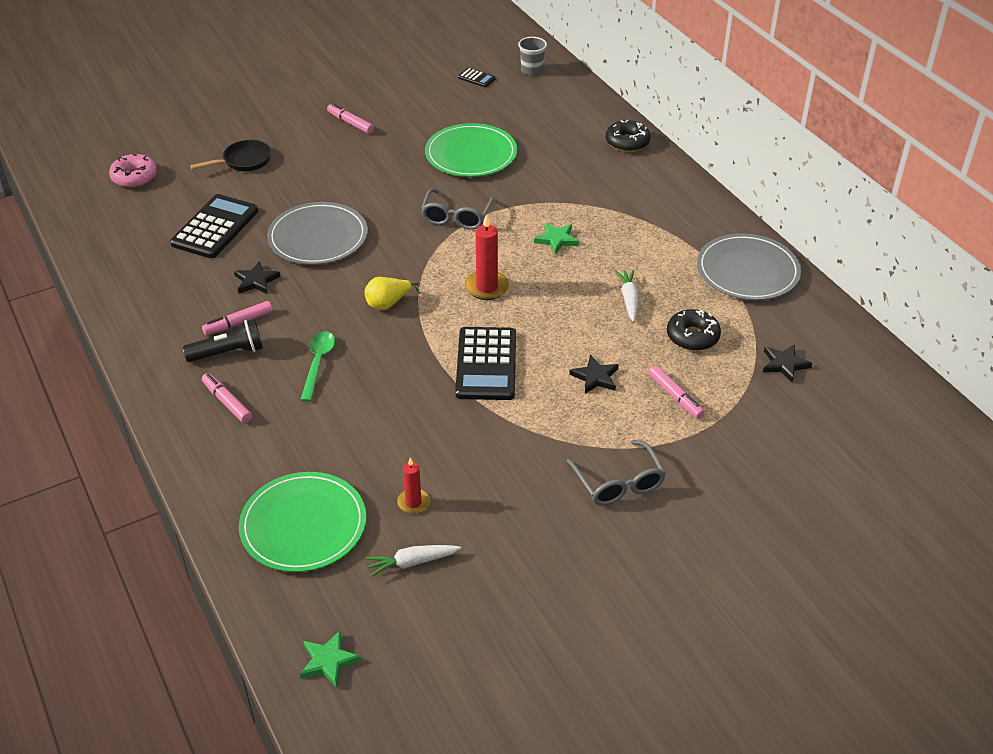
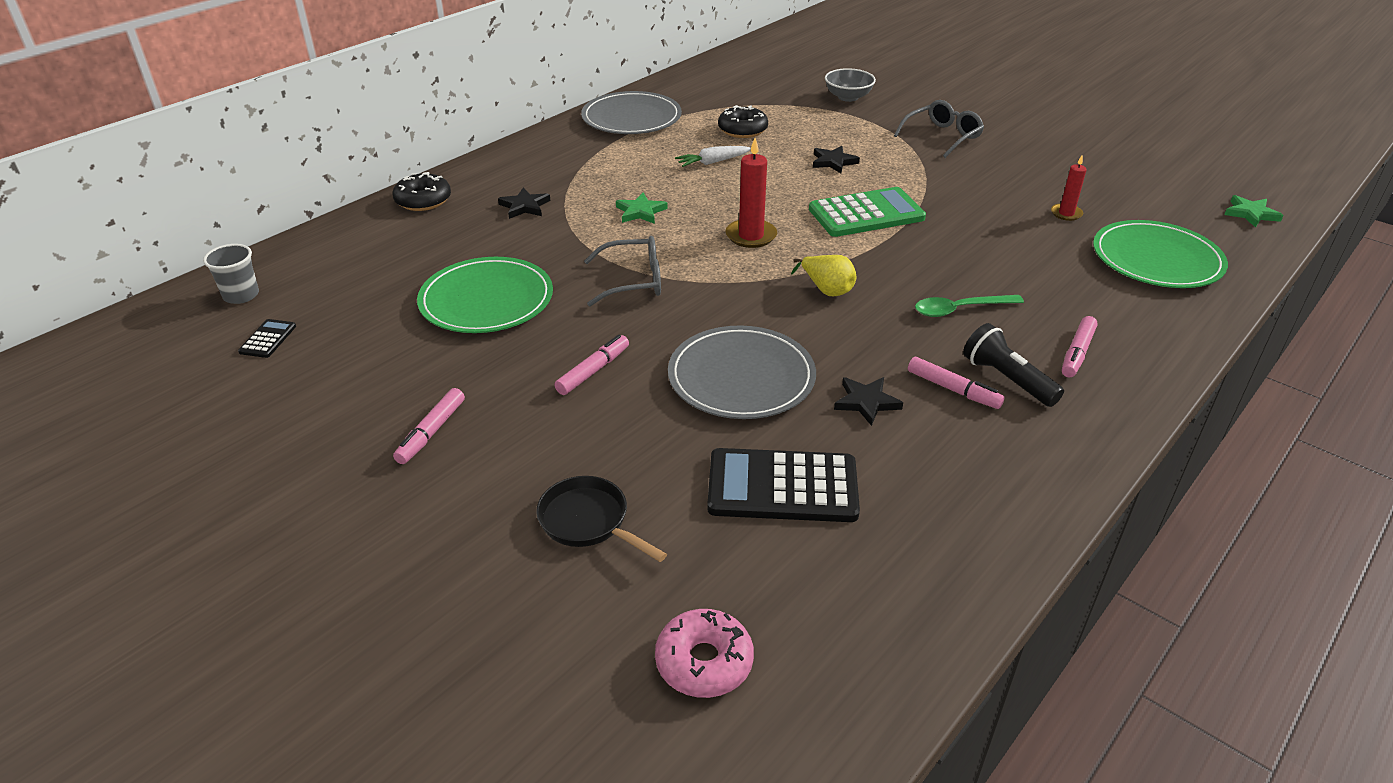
camera: 110 degrees left, 5 degrees down
(412, 562) = (1122, 201): white carrot -> none
(486, 364) = (866, 214): black calculator -> green calculator
(675, 396) = (824, 128): pink marker -> pink marker (593, 371)
(752, 443) = (848, 97): none -> grey bowl
(784, 364) = (747, 94): black star -> black star (524, 206)

